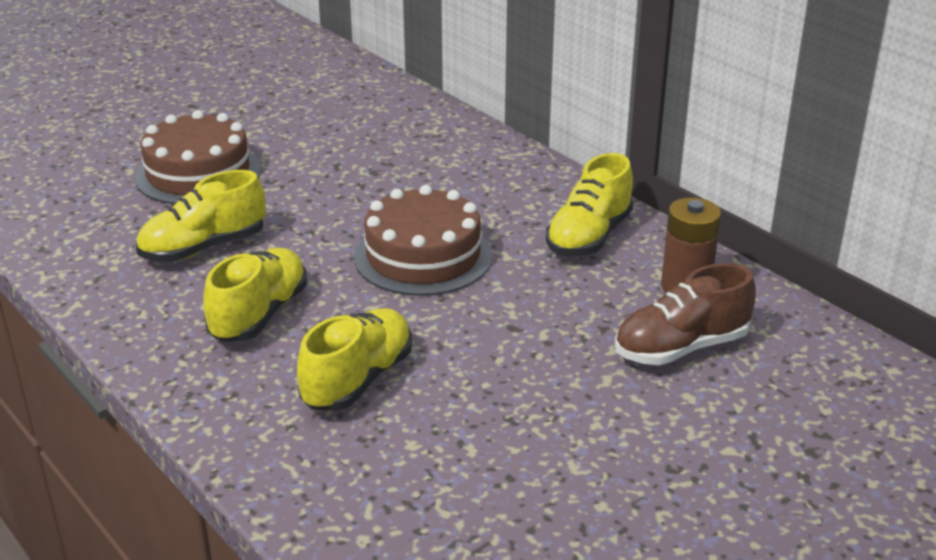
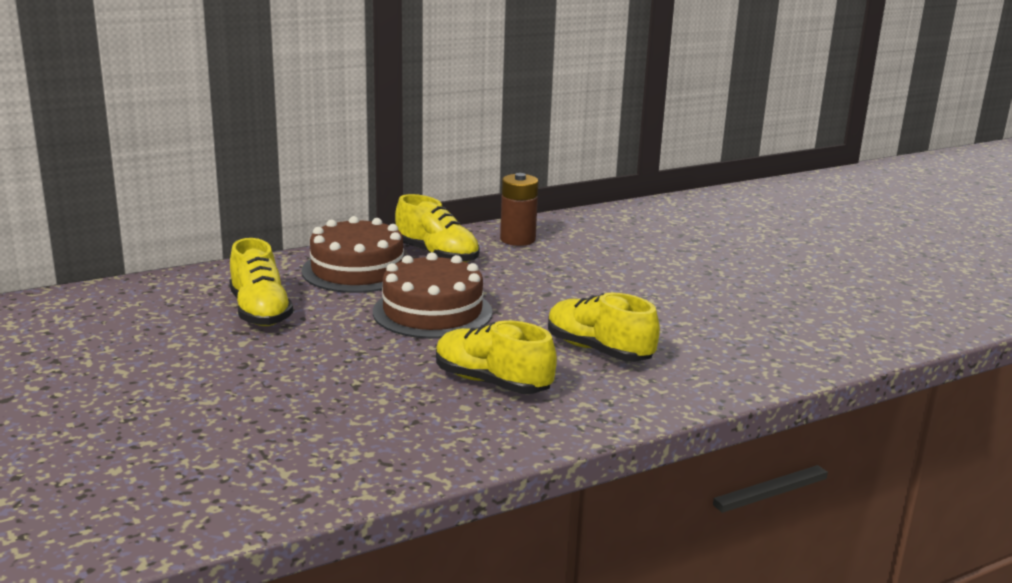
camera: 80 degrees left, 10 degrees down
(198, 173) = (194, 401): brown cake -> brown cake (357, 270)
(203, 248) = (360, 403): yellow shoe -> yellow shoe (260, 312)
(681, 348) = (588, 252): brown shoe -> none

